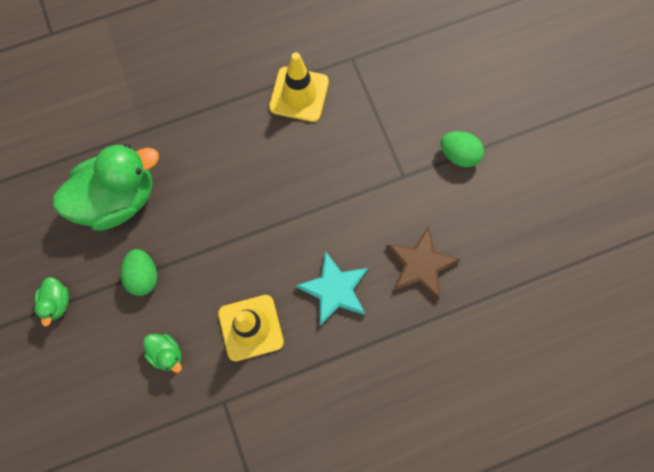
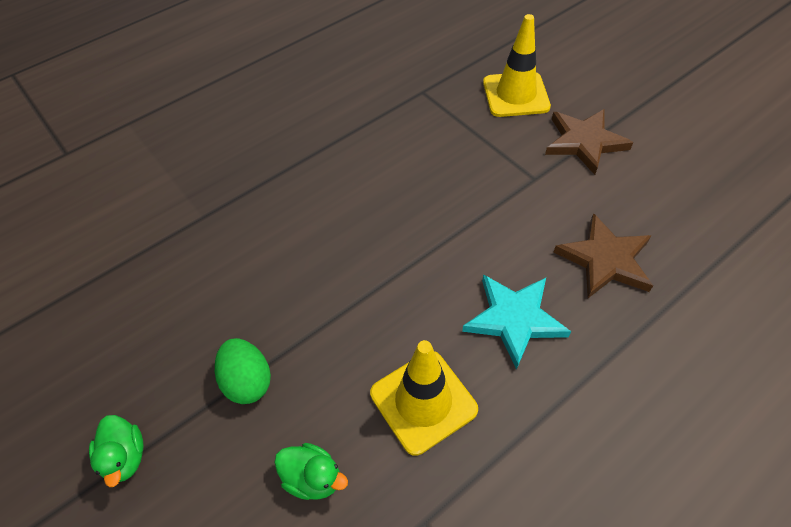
camera: 15 degrees left, 20 degrees down
(117, 198) = (187, 297): green duck -> none
(299, 94) = (379, 135): yellow traffic cone -> yellow traffic cone (515, 95)
(459, 155) = (584, 142): green egg -> brown star

